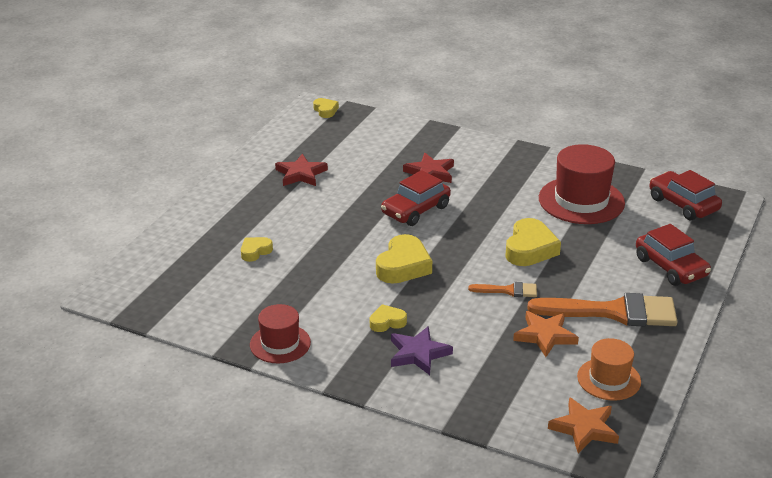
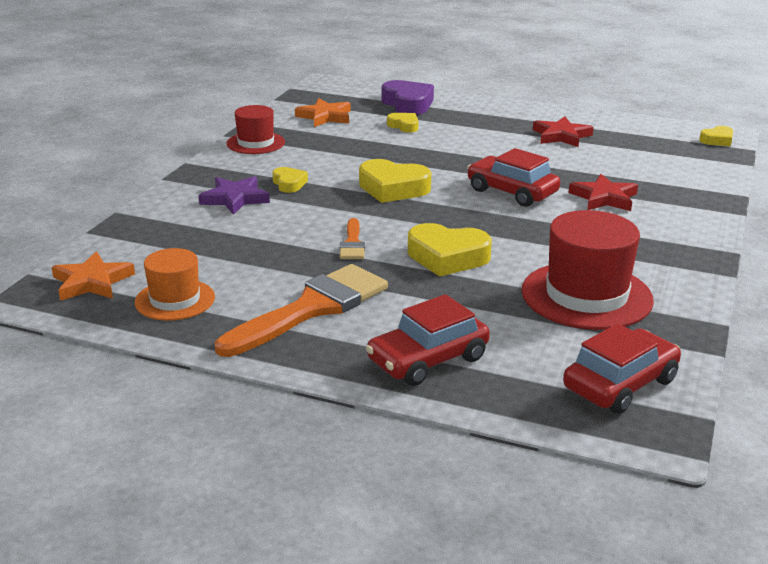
camera: 85 degrees right, 5 degrees down
(193, 245) = (408, 104): none -> purple heart
(545, 336) = (262, 263): orange star -> orange star (325, 117)
(613, 312) = (311, 309): orange brush -> orange brush turned 135 degrees counterclockwise

